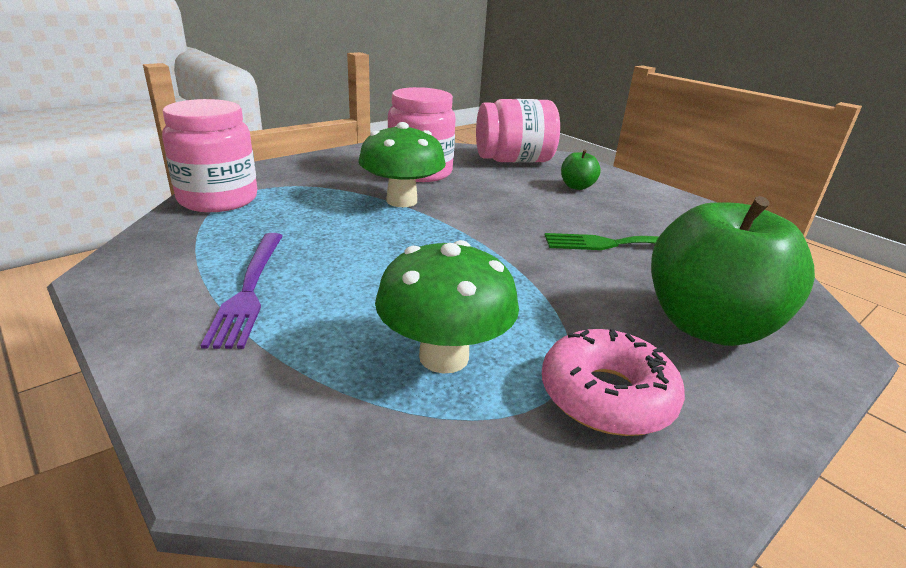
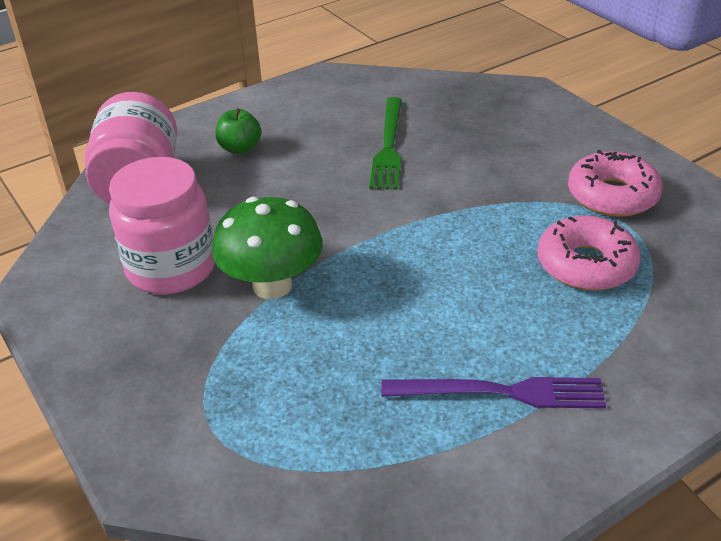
camera: 80 degrees left, 10 degrees up
(218, 199) = (252, 469): pink jar -> none
(444, 357) = (586, 264): green mushroom -> pink donut
(707, 325) = (520, 135): green apple -> none

